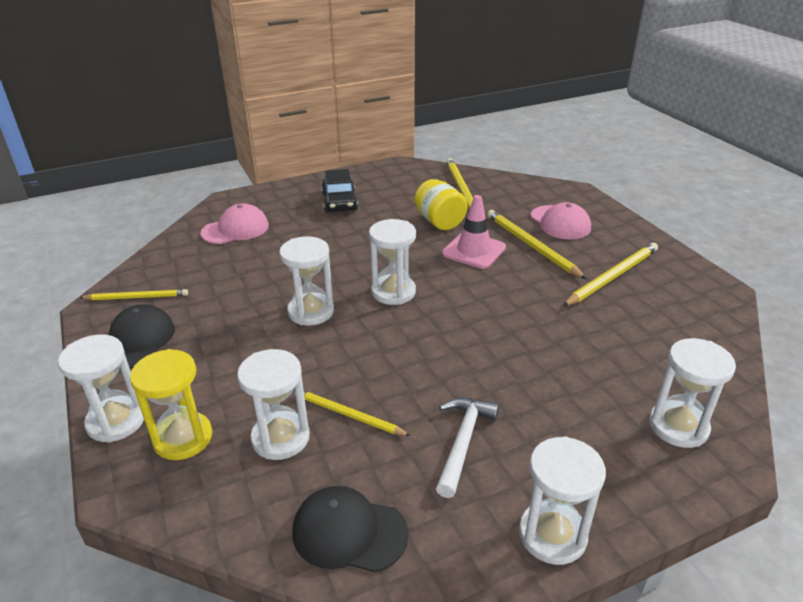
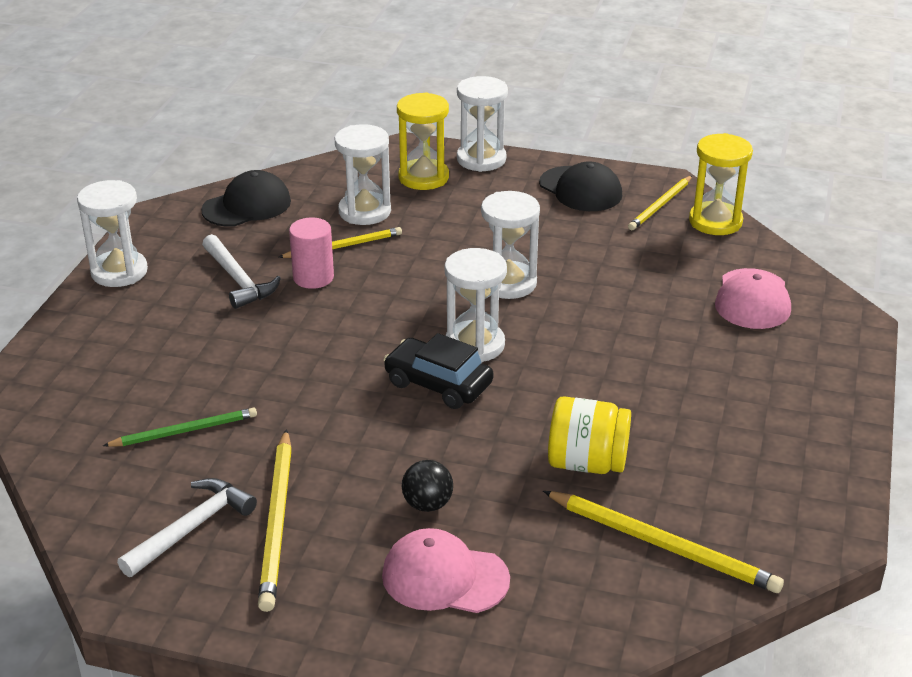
camera: 130 degrees right, 0 degrees up
(145, 269) = (715, 221): none -> yellow hourglass
(339, 202) = (748, 406): black car -> black car (438, 384)
(409, 402) = (313, 277): none -> pink cylinder
(474, 251) = (479, 448): pink traffic cone -> none
(531, 245) = (427, 504): yellow pencil -> black ball
(621, 348) = (185, 431): none -> green pencil
(662, 298) = (191, 528): none -> white hammer
(678, 426) = (76, 389): white hourglass -> none

